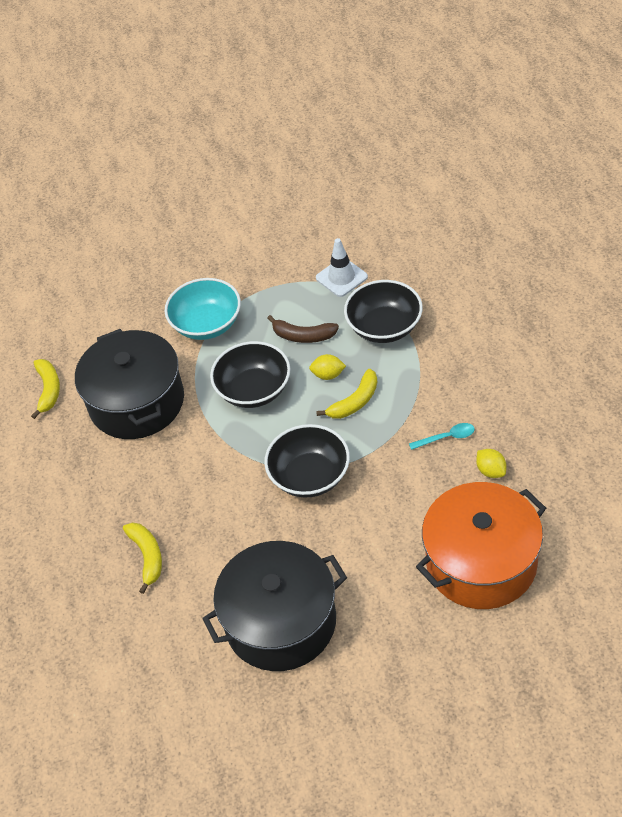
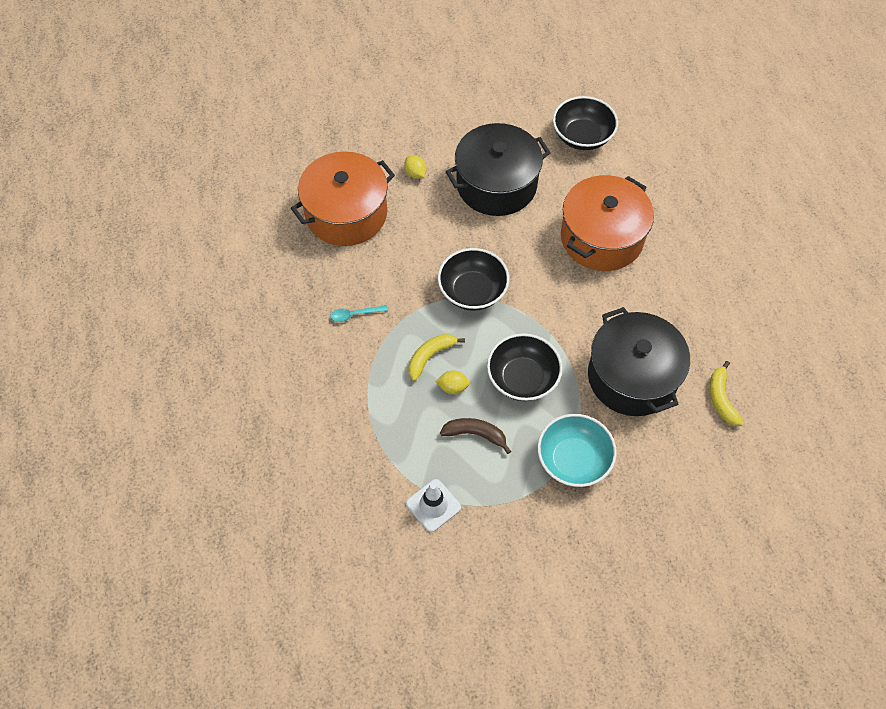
camera: 175 degrees right, 10 degrees up
(147, 557) = (601, 237): yellow banana -> orange pot
(384, 327) = (395, 436): black bowl -> black bowl (582, 136)
(491, 471) = (324, 282): yellow lemon -> yellow lemon (415, 173)

